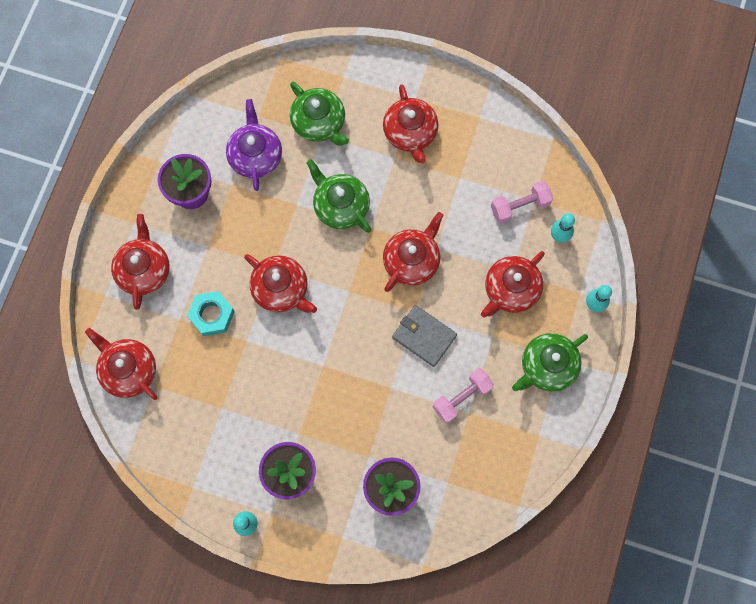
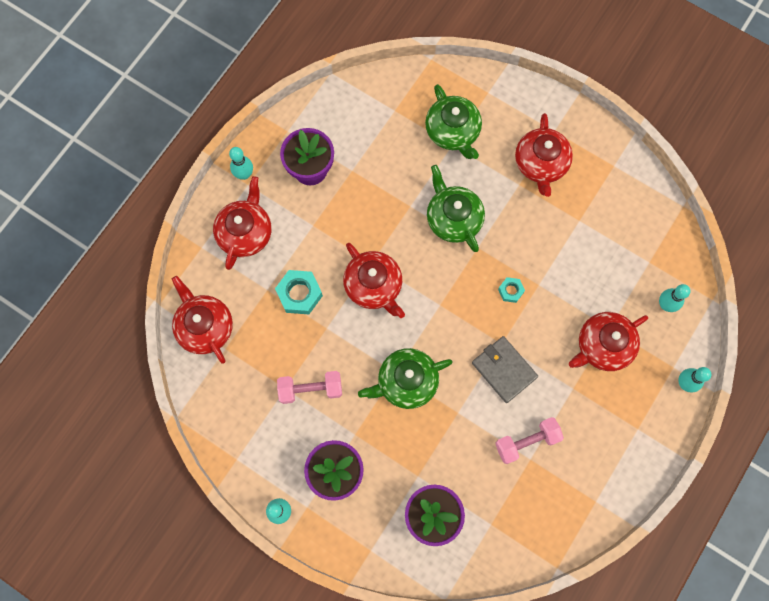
camera: 15 degrees right, 0 degrees up
(128, 214) = (244, 174): none -> turquoise bowling pin
(255, 155) = (382, 148): purple teapot -> none
(412, 260) = (510, 291): red teapot -> turquoise nut
(520, 206) = (633, 264): pink dumbbell -> pink dumbbell (311, 389)
(547, 366) = (621, 433): green teapot -> green teapot (406, 382)

